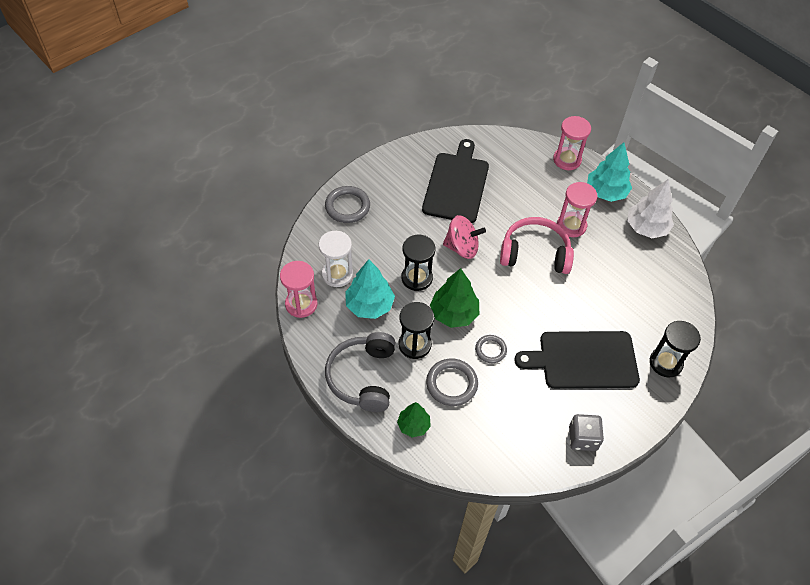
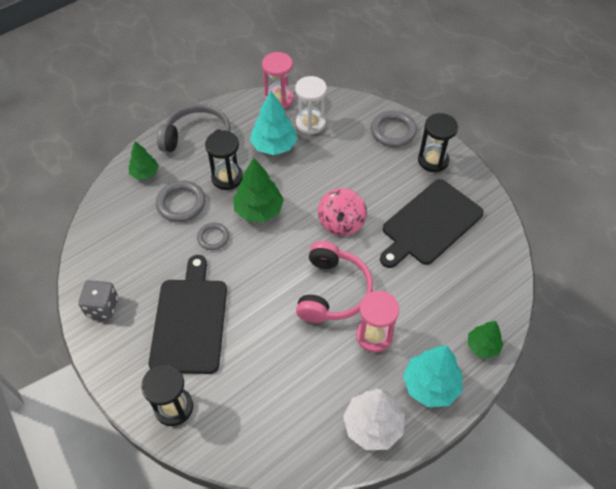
camera: 95 degrees right, 0 degrees up
(417, 278) = (303, 182): black hourglass -> black hourglass (433, 160)
(456, 185) = (430, 224): black cutting board -> black cutting board turned 120 degrees clockwise
(567, 160) = (482, 346): pink hourglass -> green tree

